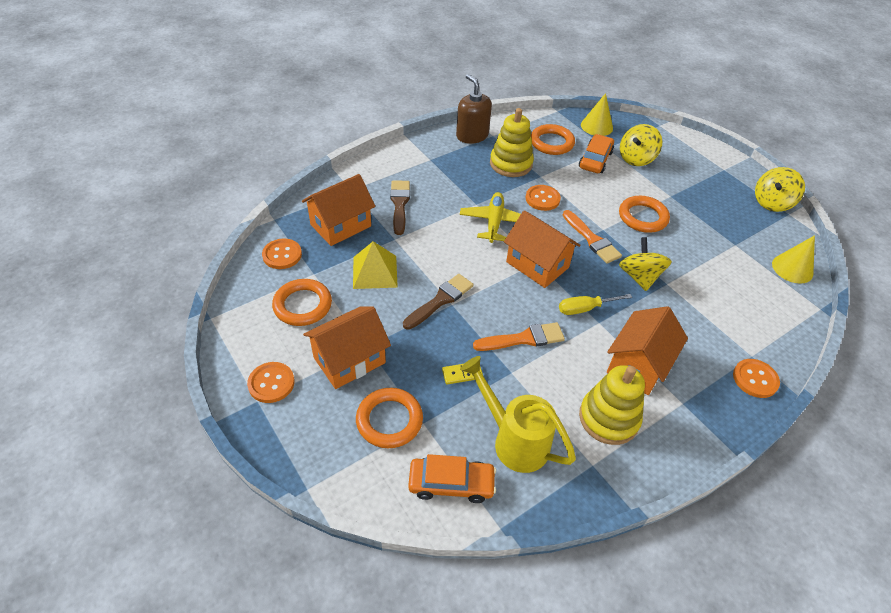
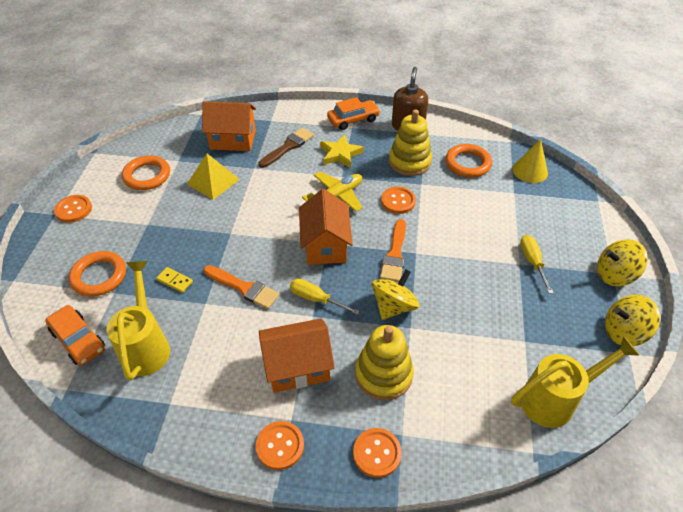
camera: 45 degrees right, 0 degrees up
(282, 255) = (176, 138): orange button -> orange button (280, 446)
(349, 360) = (127, 225): orange house -> none
(440, 300) = (227, 225): brown brush -> none
(451, 186) = (340, 154): none -> yellow star
(595, 160) = (488, 196): orange car -> orange car (353, 119)
(608, 418) = (223, 384): yellow stacking toy -> yellow stacking toy (383, 374)
(636, 158) = (530, 216): yellow spinning top -> yellow spinning top (614, 275)
(642, 217) = (465, 264): orange ring -> none
(676, 190) = (532, 262): none -> yellow screwdriver
(792, 268) = (556, 399): yellow cone -> yellow watering can

